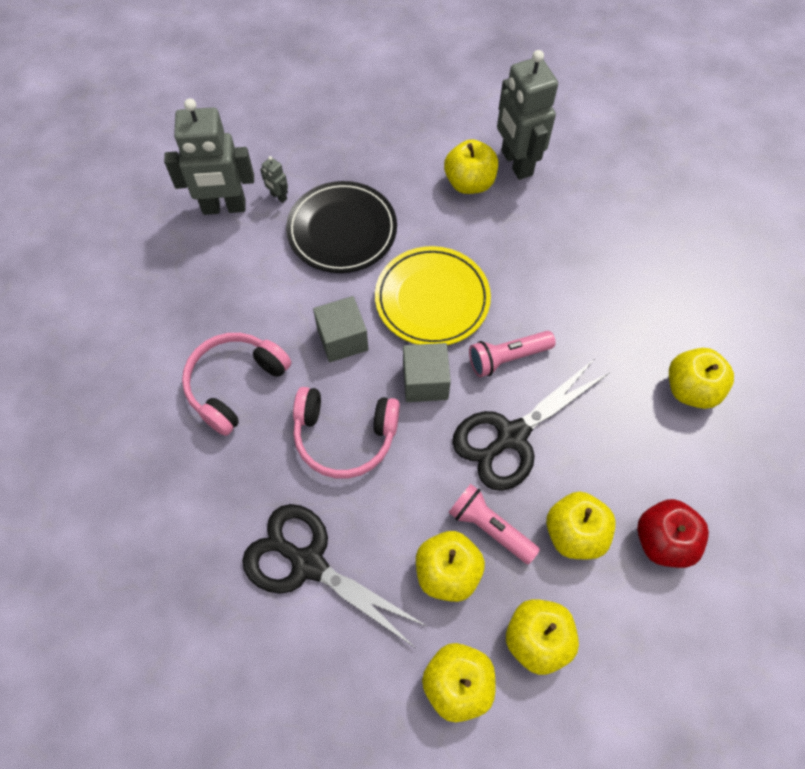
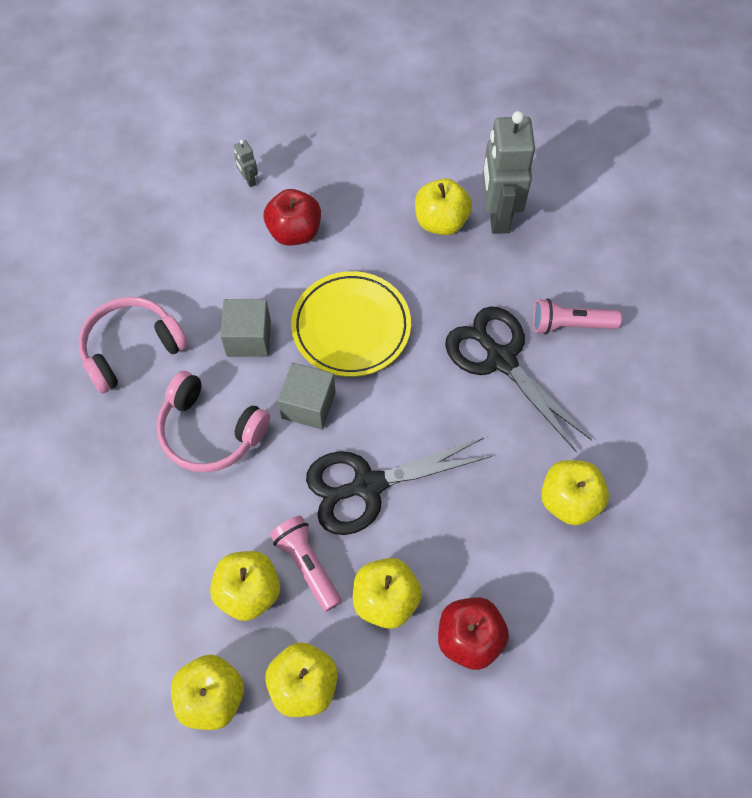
camera: 20 degrees right, 0 degrees up
(224, 207) = (193, 175): grey robot -> none
(308, 563) = (126, 537): black scissors -> black scissors (500, 359)
(342, 231) = (294, 232): black plate -> red apple
(507, 357) = (398, 408): pink flashlight -> pink flashlight (570, 324)

